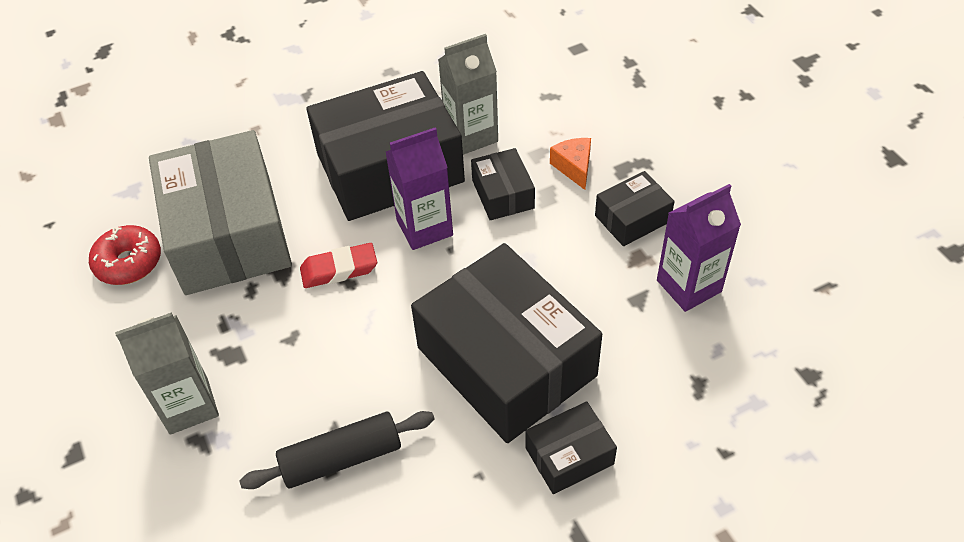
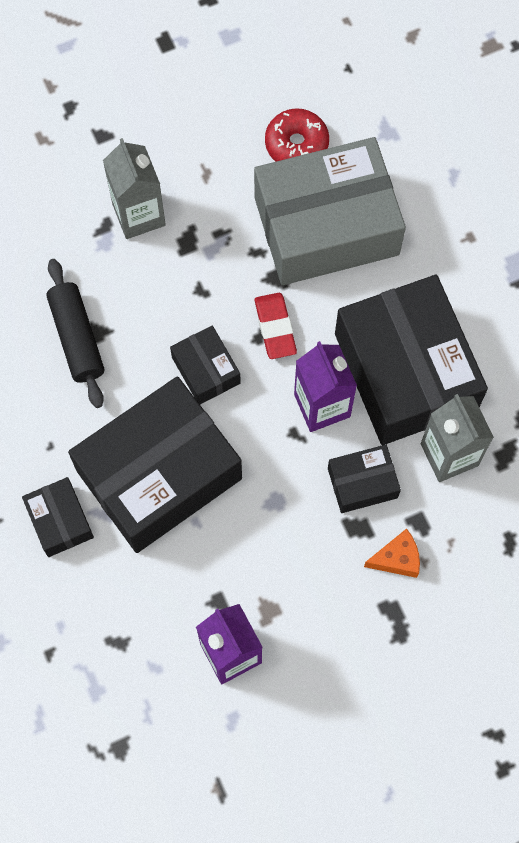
camera: 90 degrees right, 20 degrees up
(632, 218) = (321, 610): black box -> black box (206, 370)

